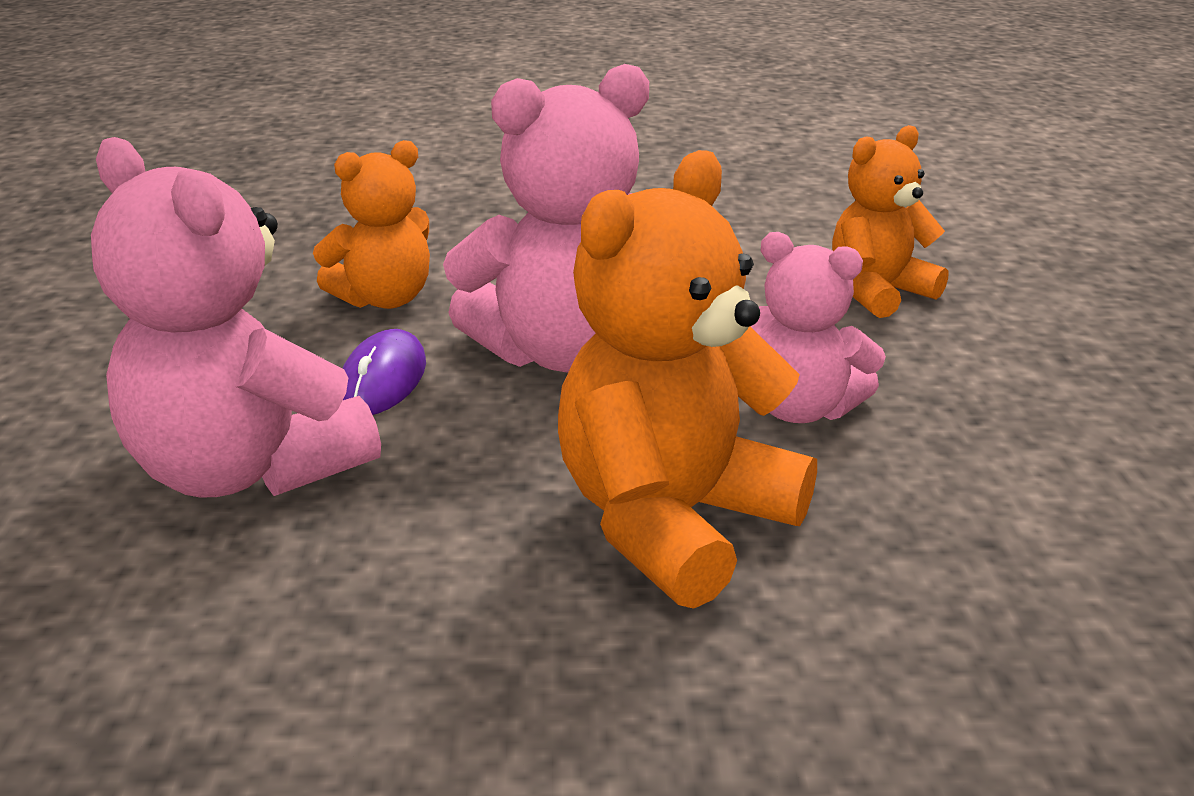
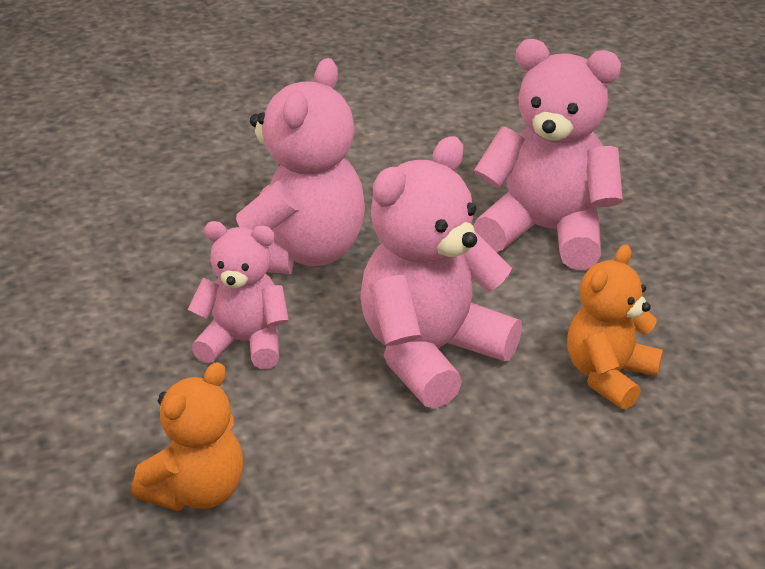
camera: 160 degrees right, 5 degrees up
(382, 380) = (533, 302): purple mouse -> none
(673, 521) = (299, 253): orange teddy bear -> pink teddy bear

